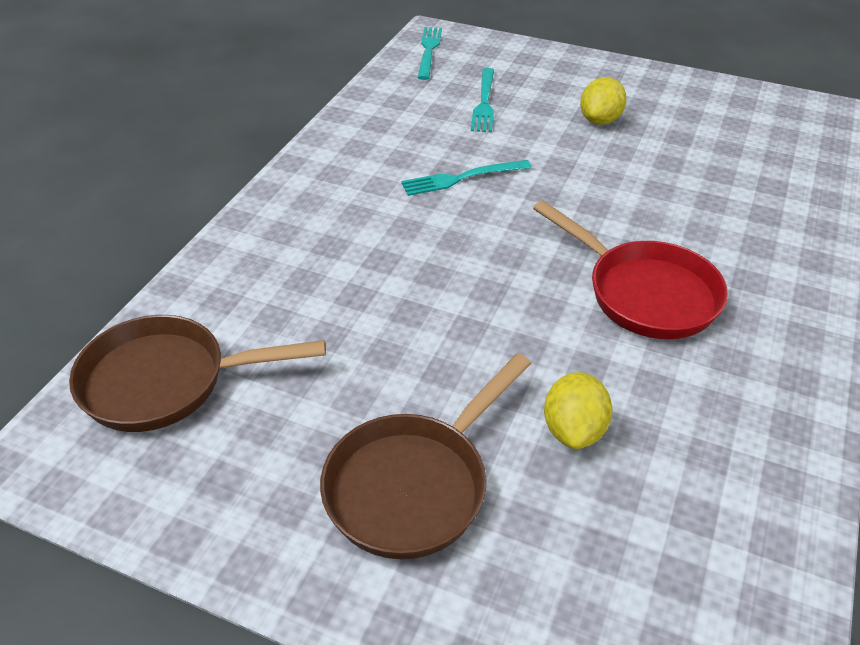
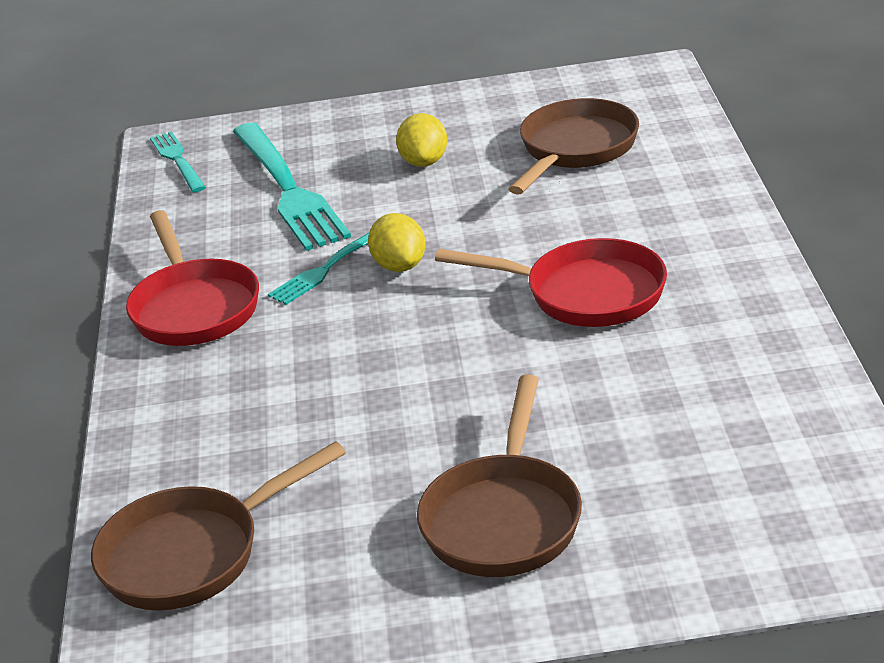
camera: 25 degrees left, 10 degrees down
(344, 169) = (194, 307): none -> red pan
(484, 103) = (288, 190): turquoise fork -> turquoise fork, size x1.86
(574, 430) = (606, 420): yellow lemon -> yellow lemon (400, 266)
(729, 157) = (575, 149): none -> brown pan

